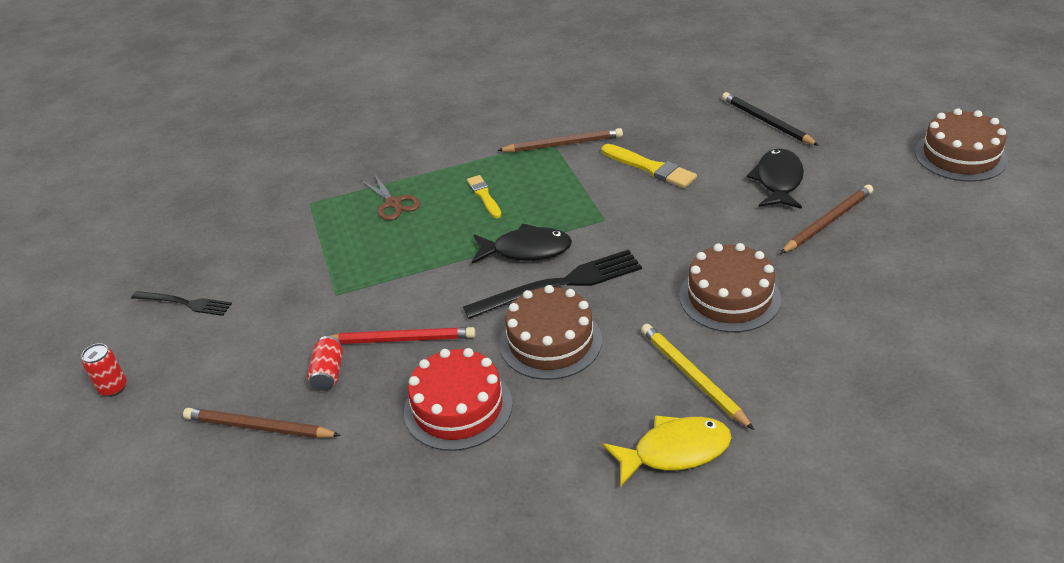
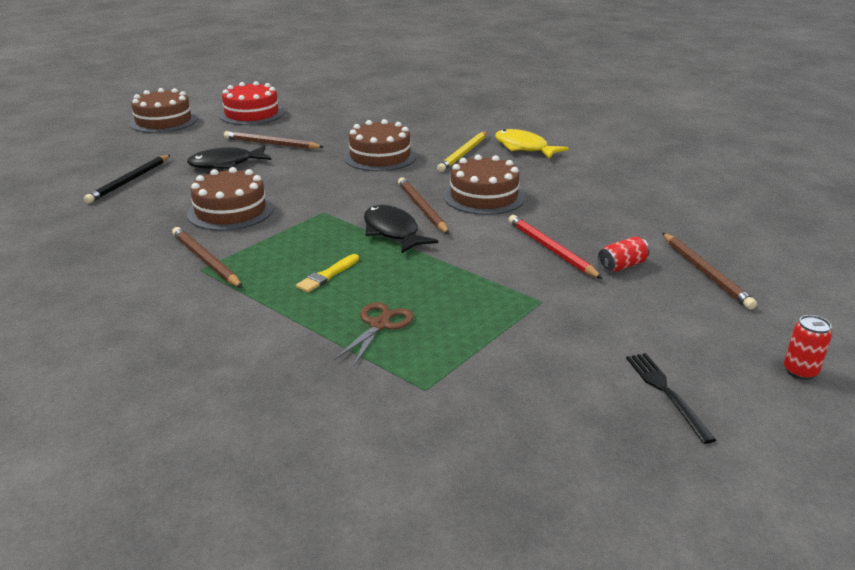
camera: 125 degrees left, 10 degrees down
(458, 407) = (579, 208): red cake -> red cake (251, 114)
(560, 284) = (422, 208): black fork -> brown pencil
(650, 168) = (230, 211): yellow brush -> brown cake

